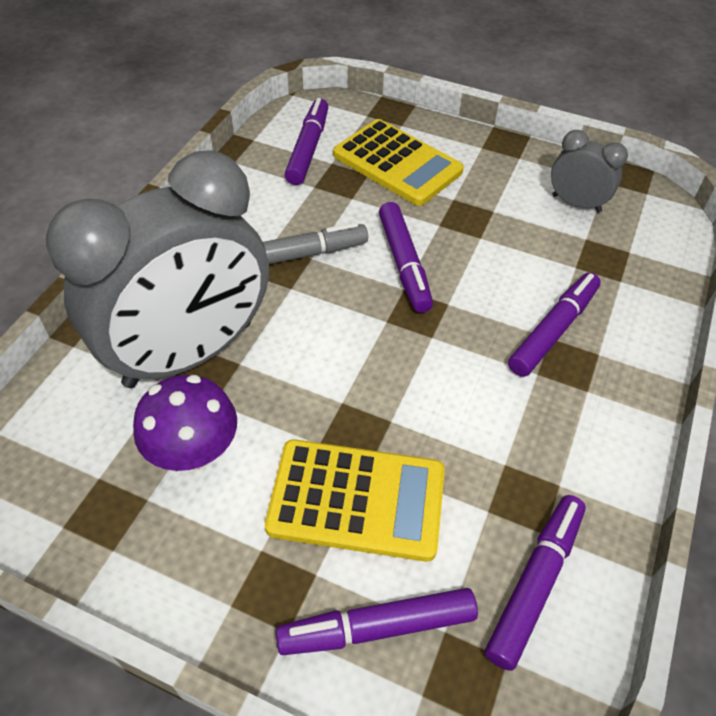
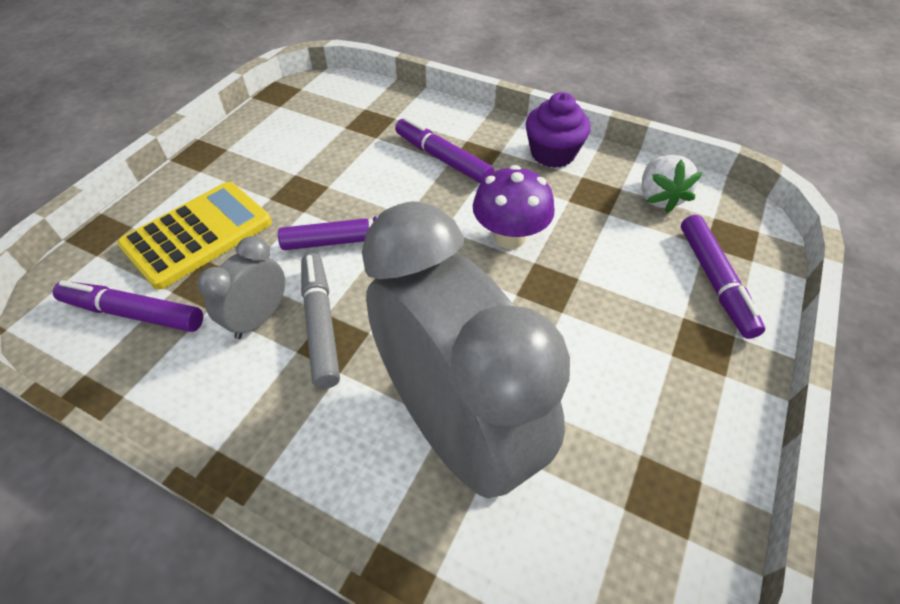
camera: 85 degrees left, 0 degrees up
(194, 451) = (581, 414): purple mushroom -> purple mushroom (509, 237)
(357, 500) = (613, 288): yellow calculator -> none
(535, 583) = (659, 197): purple marker -> white strawberry
(576, 203) = (301, 125): grey clock -> grey clock (259, 318)
(599, 451) = (552, 153): none -> purple cupcake

